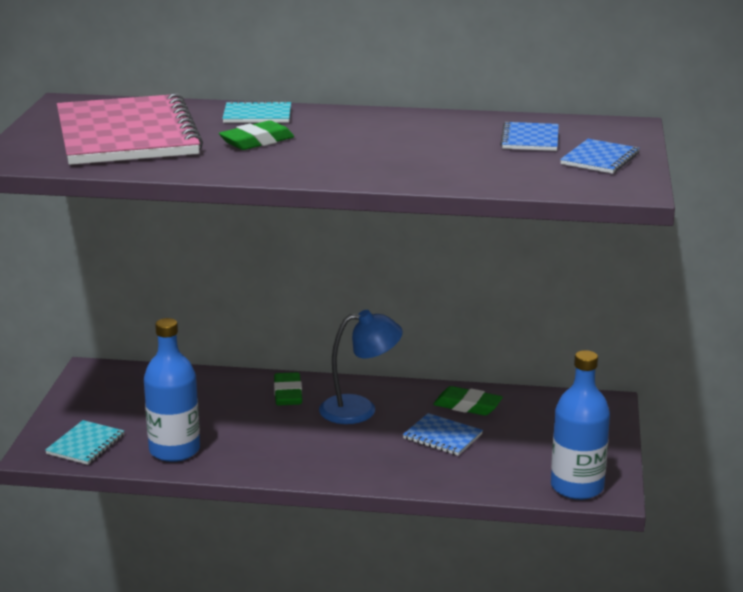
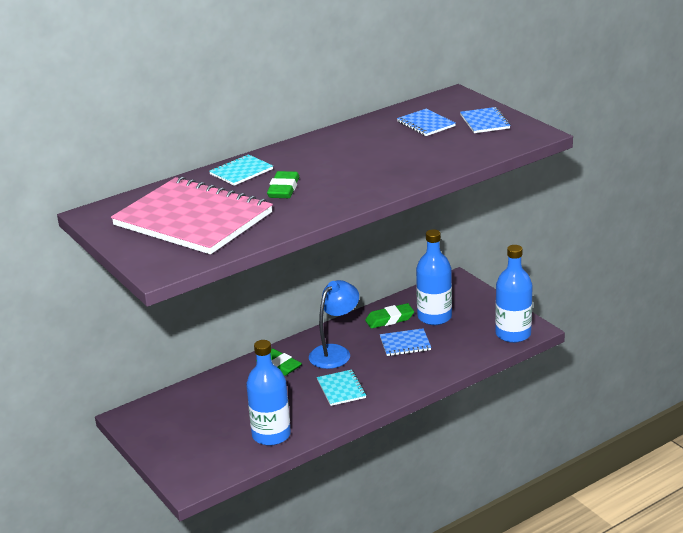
camera: 40 degrees left, 5 degrees up
(85, 444) = (210, 463): turquoise notebook -> turquoise notebook (341, 389)
(519, 427) = (434, 317): none -> blue bottle

